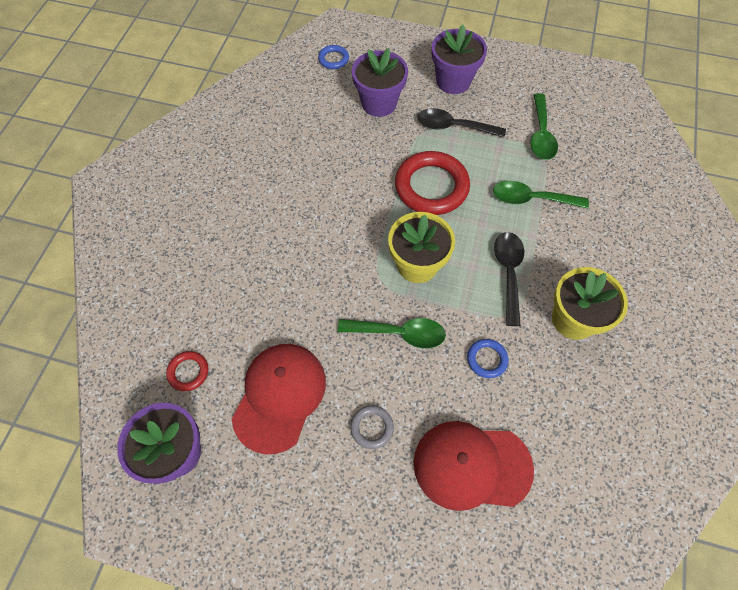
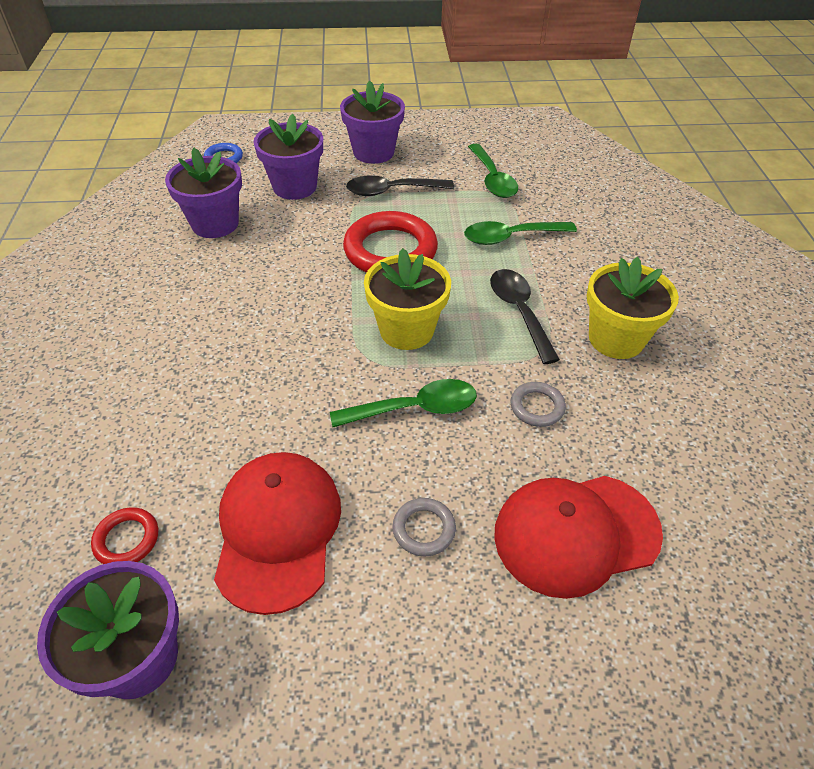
camera: 20 degrees left, 15 degrees down
(309, 126) = (215, 224): none -> purple flower pot
(487, 359) = (537, 407): blue ring -> grey ring

